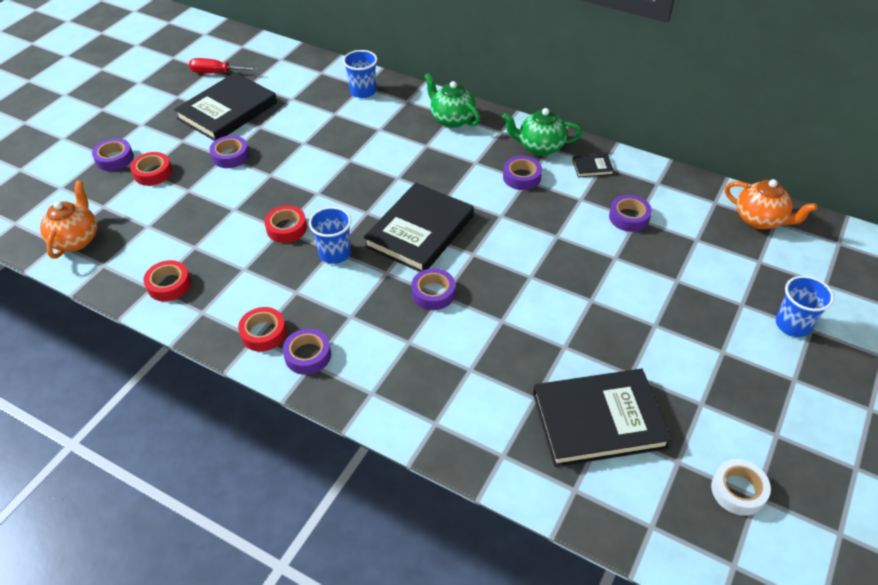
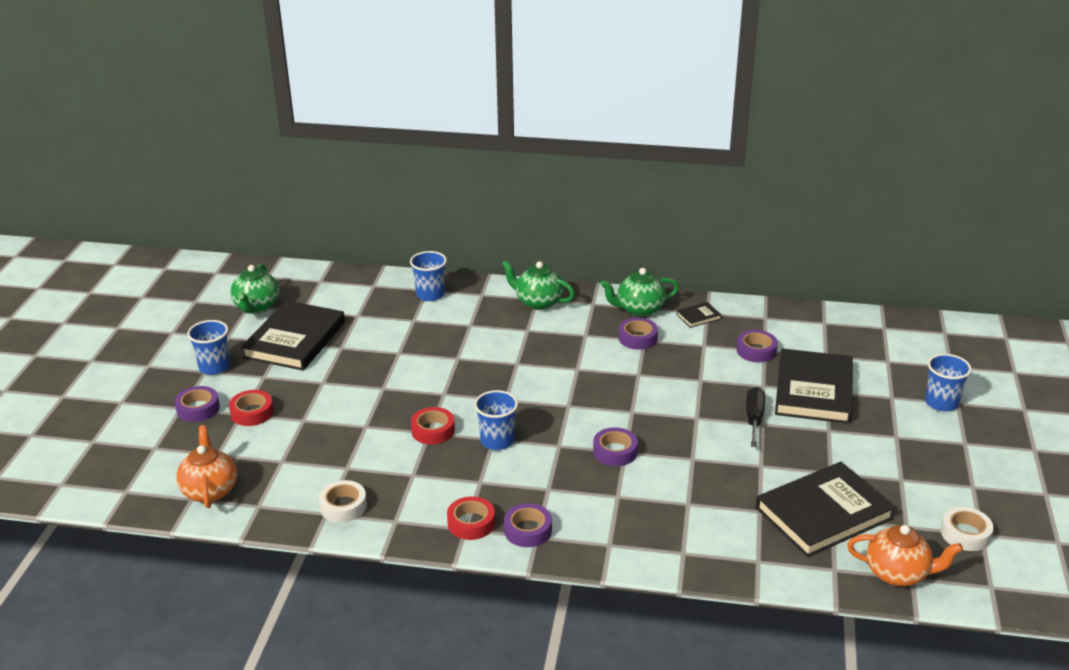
camera: 20 degrees left, 15 degrees down
(150, 122) = (214, 367): none -> blue cup
(169, 285) = (343, 506): red tape -> white tape
(216, 73) = (257, 307): red screwdriver -> green teapot
(230, 156) = (328, 380): purple tape -> none
(420, 231) = (569, 404): black book -> black book (814, 390)
(586, 292) = (754, 419): none -> black screwdriver
(760, 220) = (870, 328): orange teapot -> orange teapot (898, 574)

